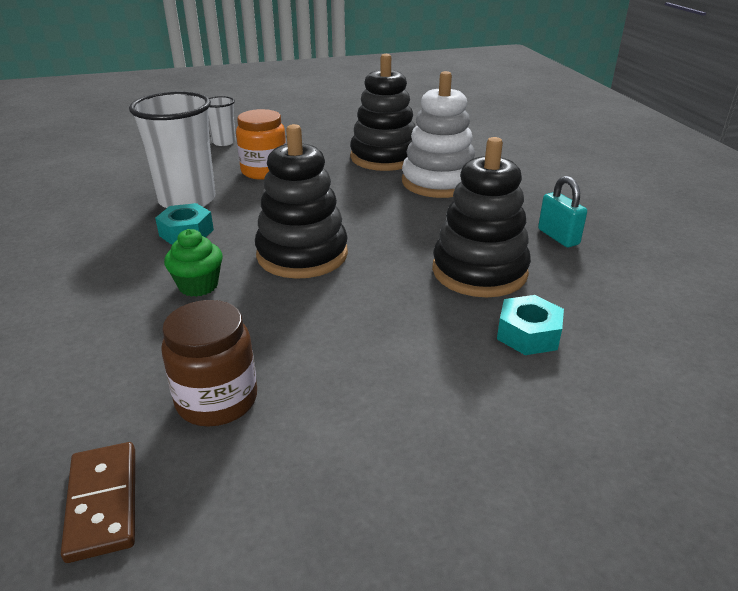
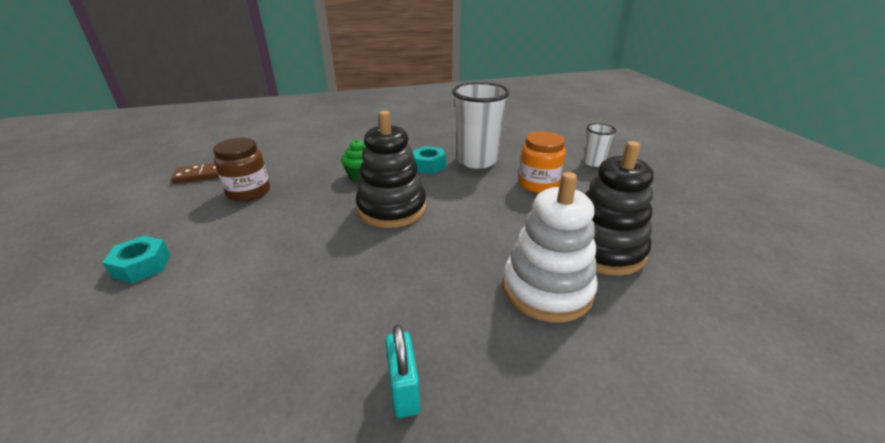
camera: 90 degrees right, 0 degrees up
(479, 271) = (342, 304): black stacking toy -> none
(528, 334) = (231, 325): turquoise nut -> turquoise nut (142, 266)
(558, 237) = (403, 389): turquoise padlock -> turquoise padlock turned 75 degrees counterclockwise

